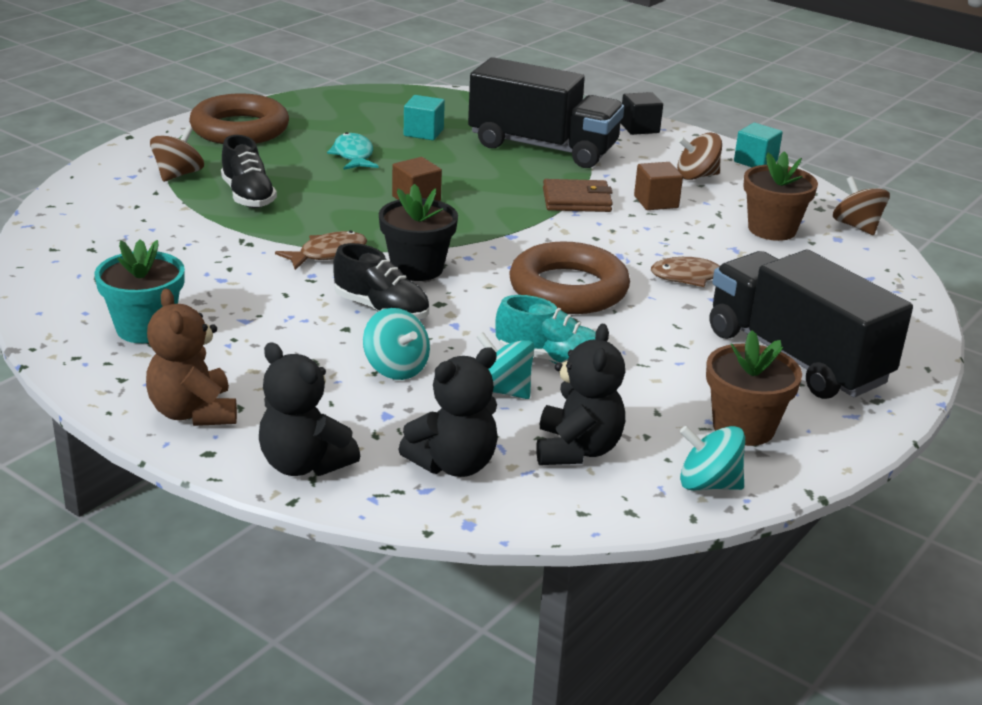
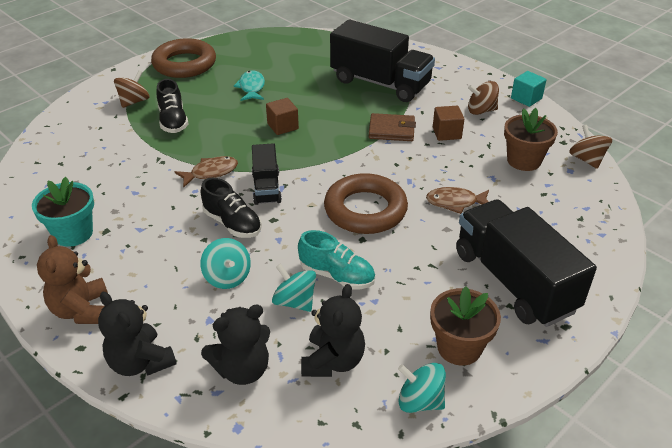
camera: 10 degrees right, 10 degrees up
(417, 268) = (266, 187): black flower pot -> black truck
(423, 132) = (303, 69): turquoise cube -> none
(639, 128) = (451, 67): black cube -> none

